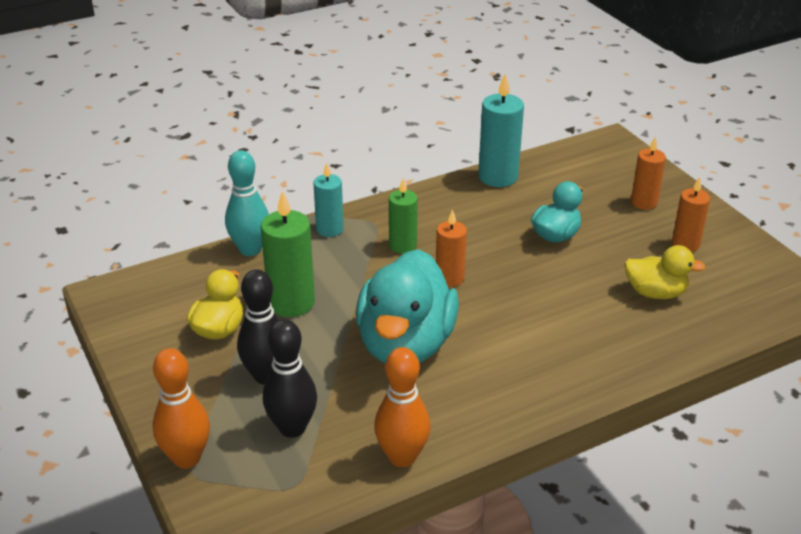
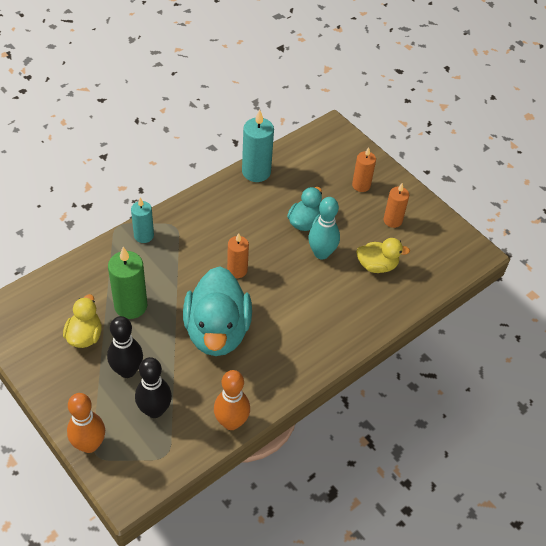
camera: 15 degrees left, 15 degrees up
(250, 249) = (90, 261): turquoise bowling pin -> turquoise bowling pin (321, 253)
(403, 245) = (199, 244): green candle -> none

